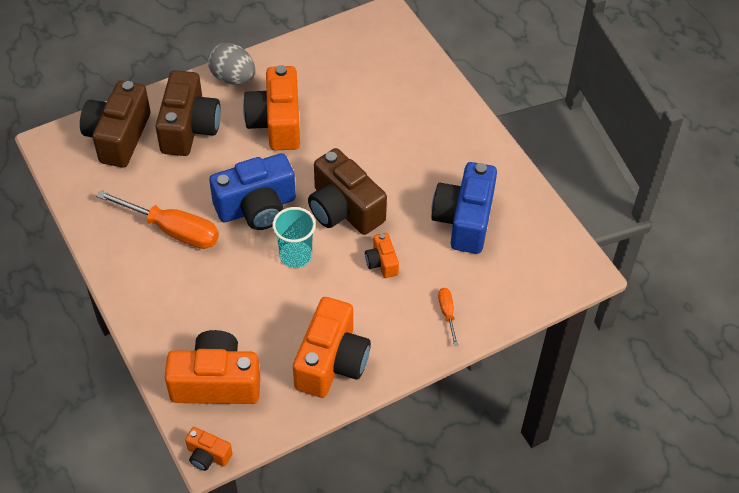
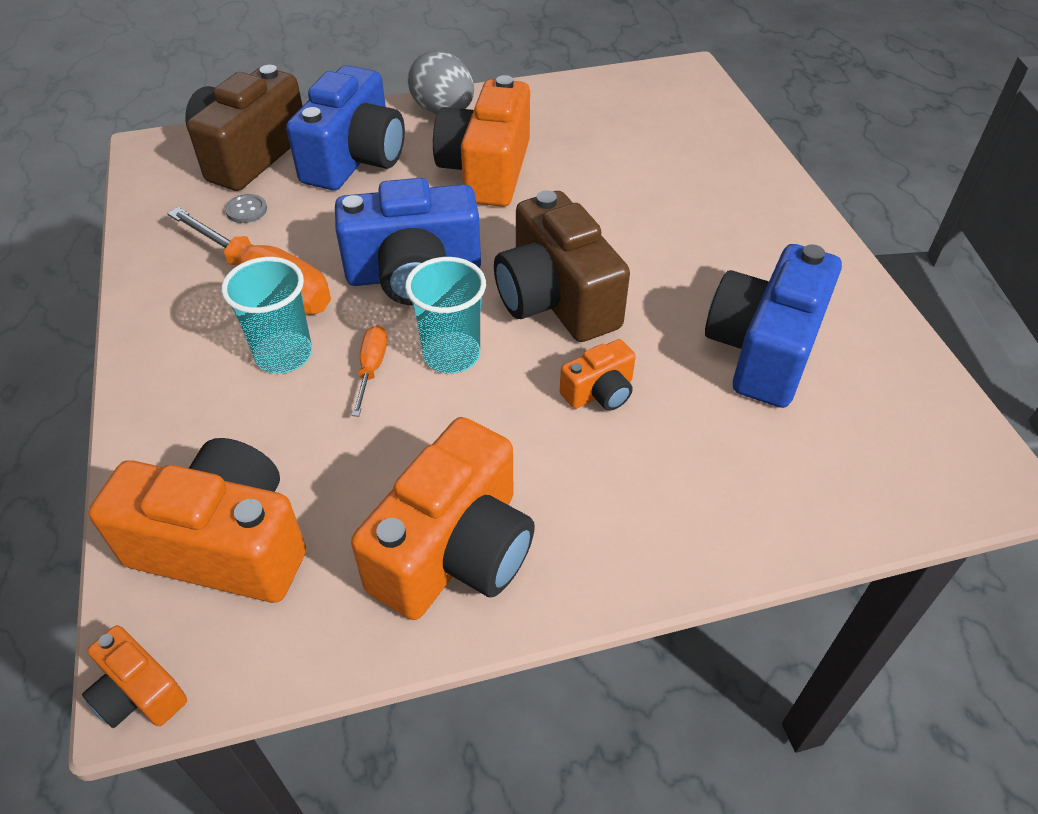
camera: 15 degrees right, 5 degrees down
(136, 180) = (246, 210): none -> grey button
(189, 128) = (355, 159): brown camera -> blue camera
(202, 274) = (284, 355): none -> turquoise cup
(382, 262) = (599, 392): orange camera -> orange camera turned 120 degrees counterclockwise
(447, 313) = (704, 503): orange screwdriver -> orange screwdriver (372, 367)

